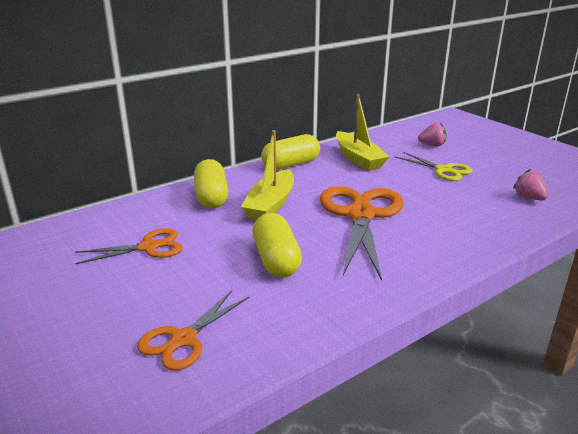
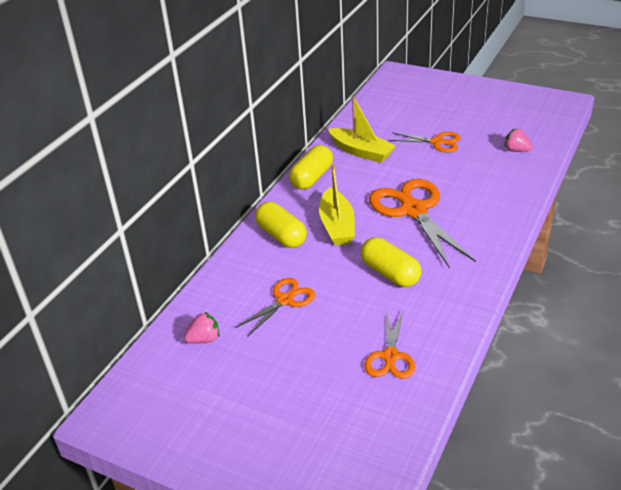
camera: 25 degrees left, 10 degrees up
(432, 145) = (407, 116): pink strawberry -> pink strawberry (204, 339)
(443, 170) = (437, 142): yellow scissors -> orange scissors

